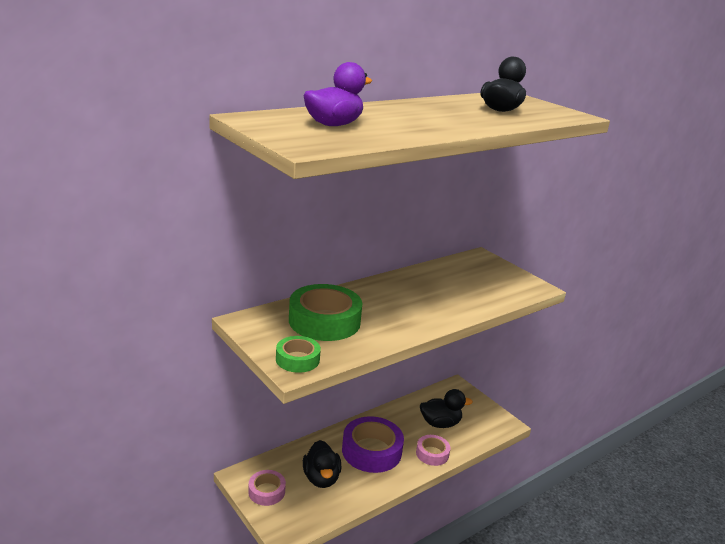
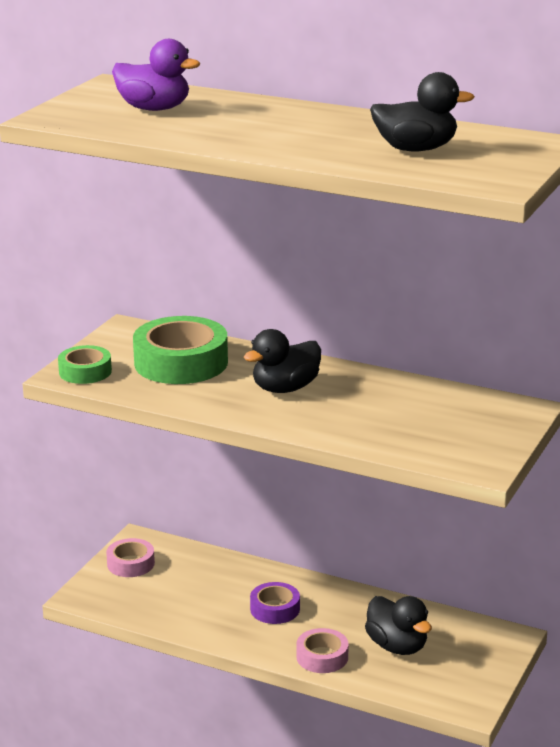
camera: 65 degrees right, 0 degrees up
(321, 478) = (187, 590): black duck -> black duck (285, 388)
(371, 451) = (275, 609): purple tape -> purple tape, size x0.55

